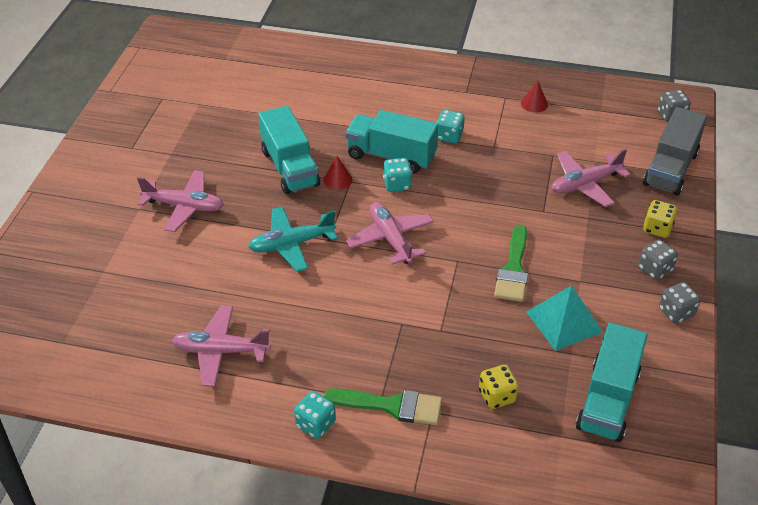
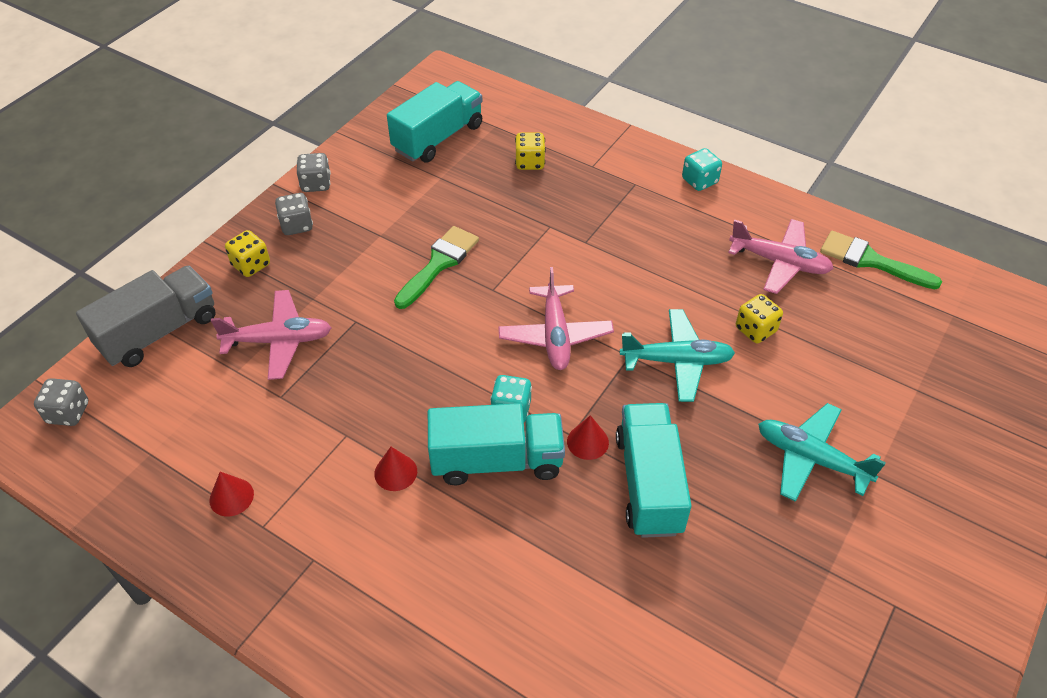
camera: 160 degrees left, 5 degrees up
(184, 207) = (811, 458): pink plane -> turquoise plane
(234, 284) = (755, 330): none -> yellow dice
(391, 156) = (497, 461): turquoise truck -> turquoise truck turned 45 degrees counterclockwise
(392, 406) = (626, 178): green brush -> green brush (871, 261)
(449, 136) = (395, 472): turquoise dice -> red cone
(564, 321) = (426, 203): turquoise pyramid -> none

